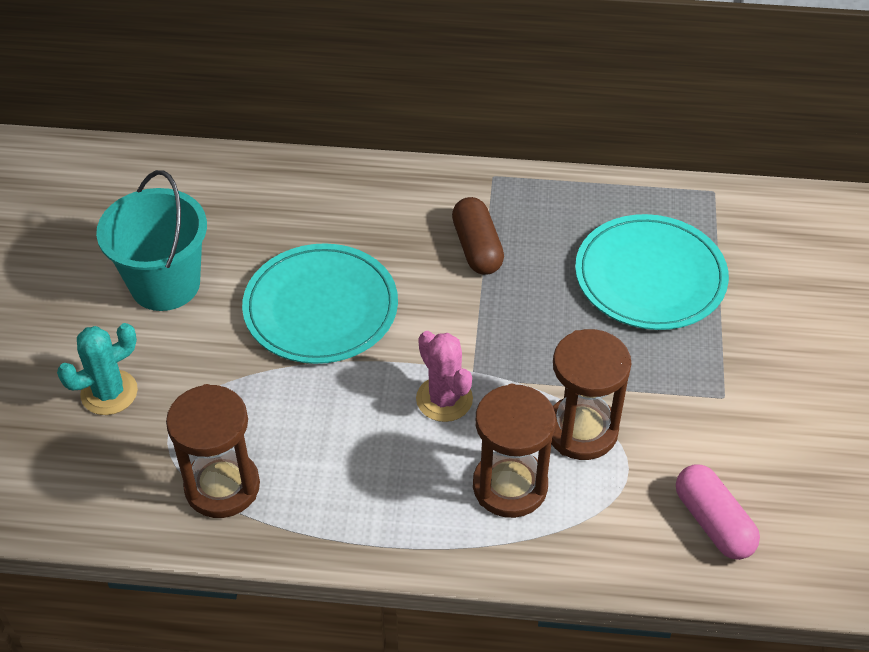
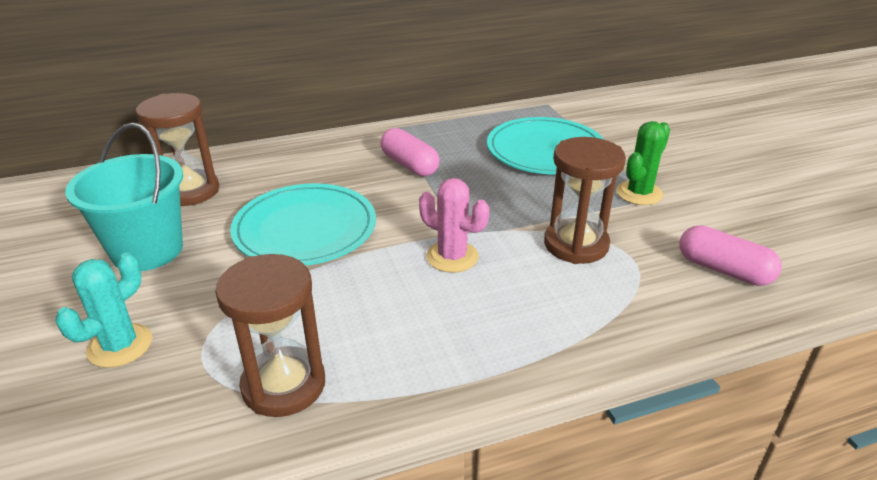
camera: 25 degrees left, 15 degrees down
(477, 248) = (409, 165): brown capsule -> pink capsule
(510, 486) = (552, 297): brown hourglass -> brown hourglass (190, 191)
(709, 384) = (639, 193): none -> green cactus

